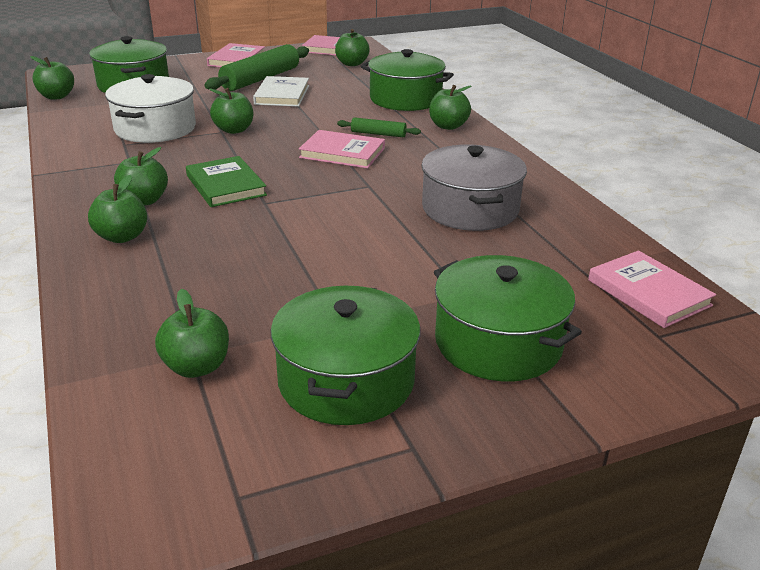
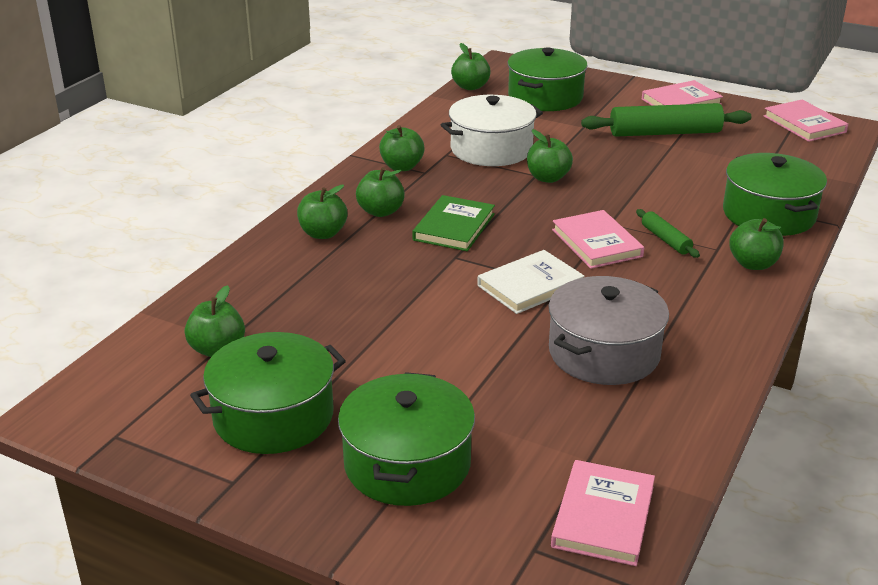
camera: 50 degrees right, 0 degrees up
(282, 95) = (653, 159): white book -> white book (530, 285)
(352, 64) = (791, 150): green apple -> green apple (402, 167)

